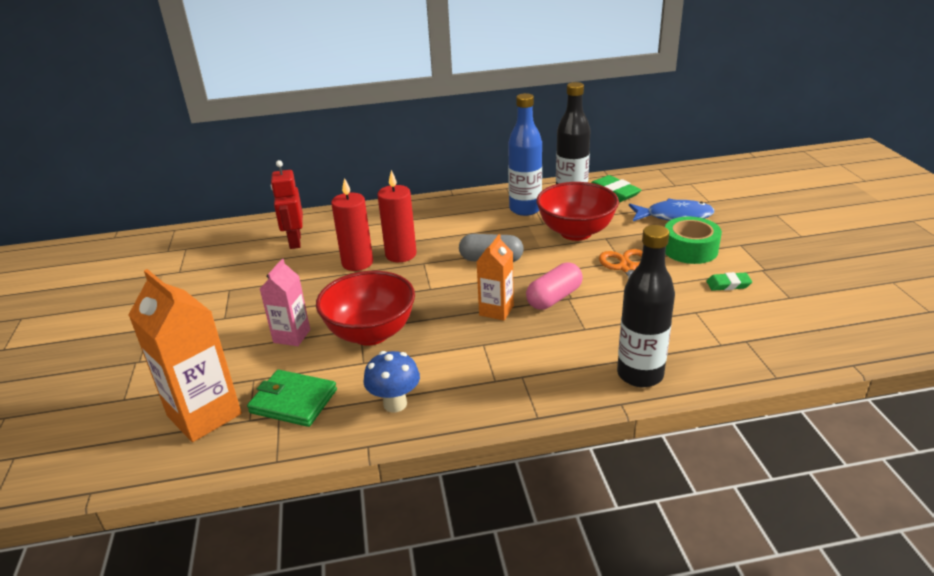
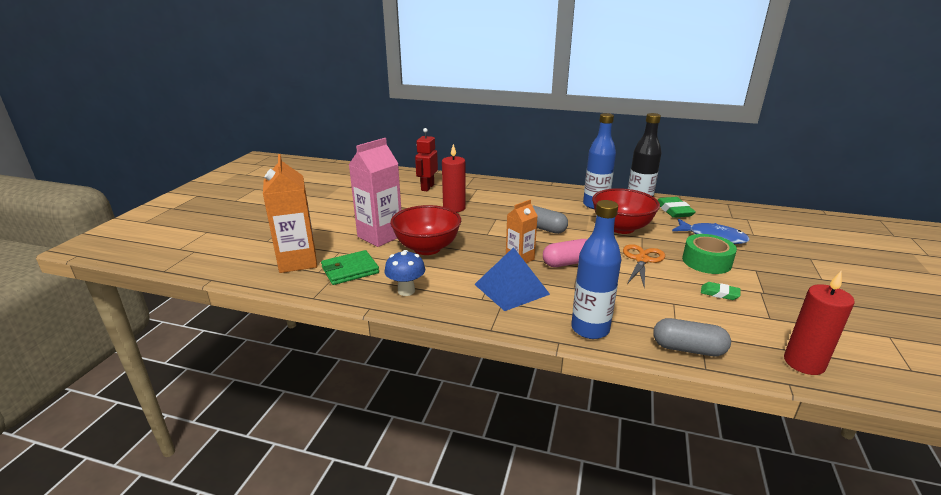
camera: 25 degrees right, 5 degrees down
(292, 336) = (380, 236): pink carton -> pink carton, size x1.70
(293, 401) = (350, 270): green wallet -> green wallet turned 75 degrees counterclockwise
(401, 254) = (485, 210): red candle -> red candle (804, 363)
(519, 355) = (511, 289): none -> blue pyramid
(640, 375) = (590, 329): black bottle -> blue bottle
(746, 361) = (688, 349): none -> grey capsule

